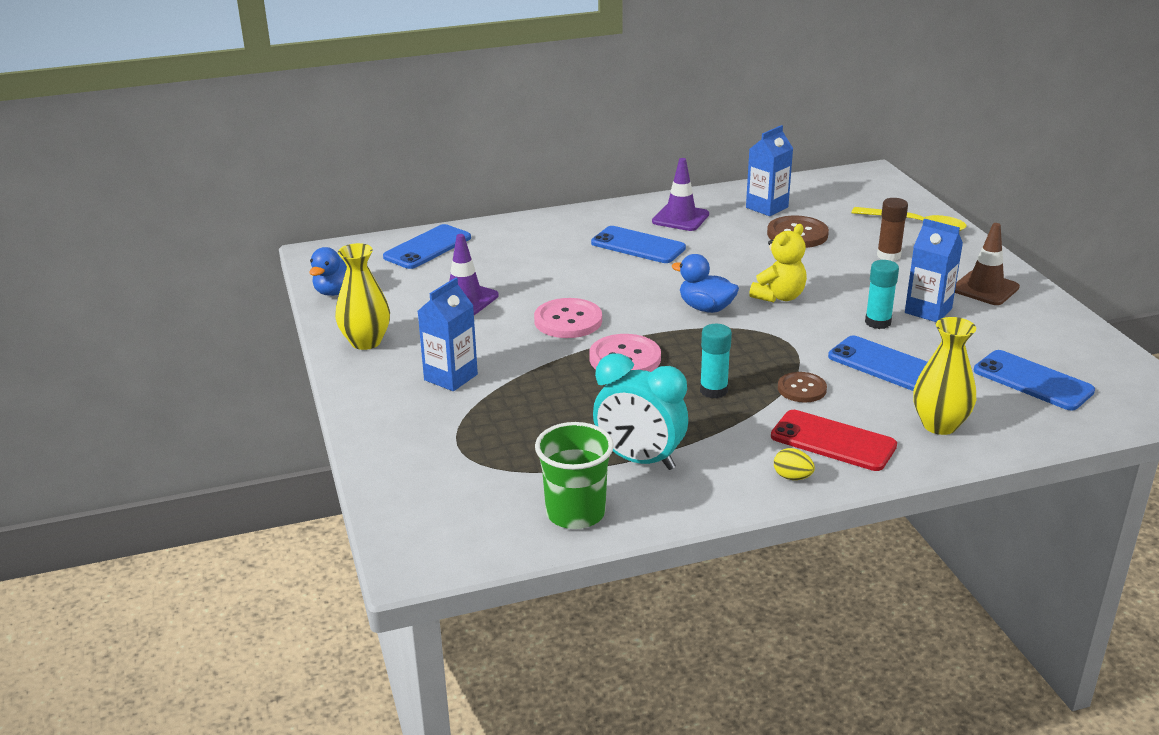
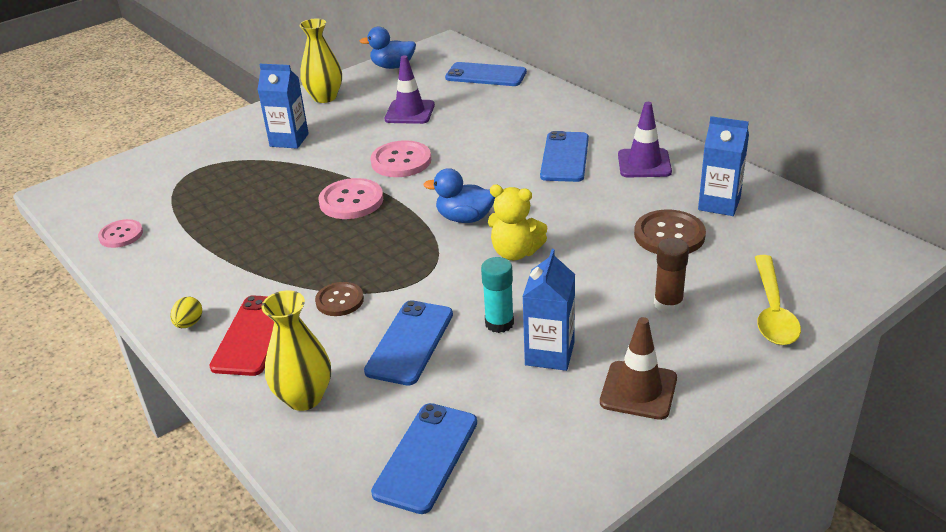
camera: 70 degrees right, 5 degrees up
(575, 513) = (121, 235): green cup -> pink button
(639, 460) = (197, 244): turquoise clock -> none
(706, 308) = (465, 218): blue duck -> blue duck turned 90 degrees counterclockwise
(713, 390) = (316, 254): turquoise glue stick -> none

